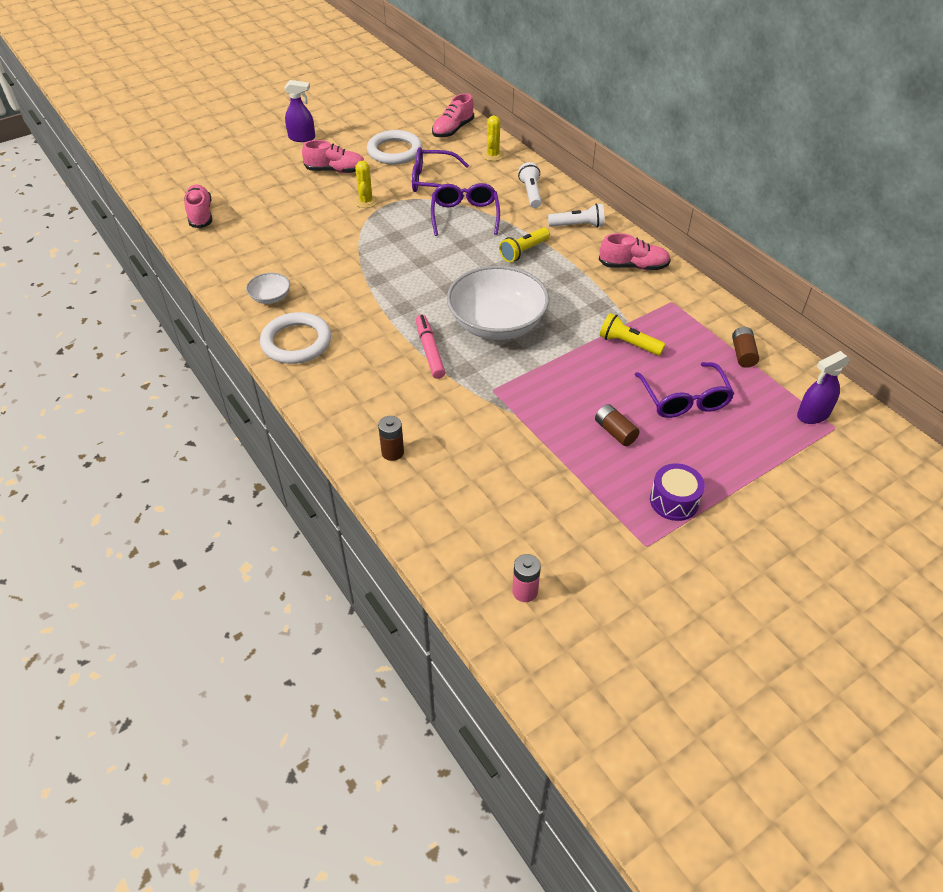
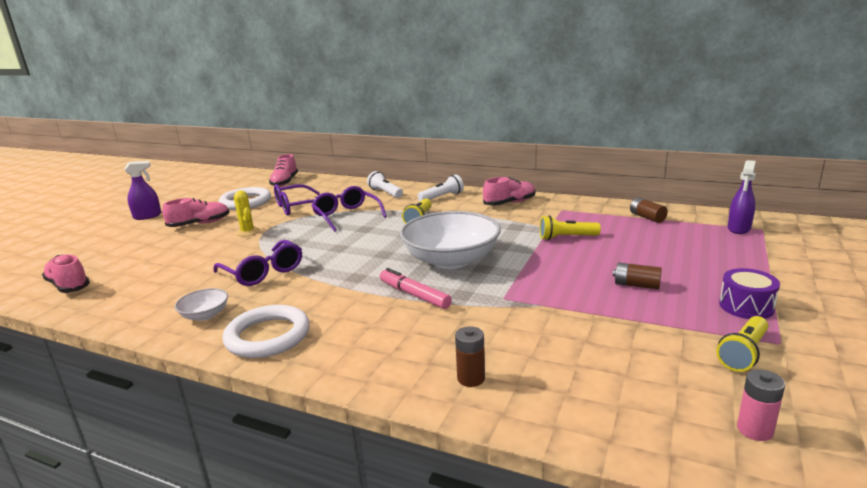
camera: 30 degrees left, 25 degrees down
(493, 155) = (332, 185): yellow cactus -> none
(604, 538) = (743, 353): none -> yellow flashlight
(684, 400) = (652, 250): purple glasses -> purple glasses (263, 272)

